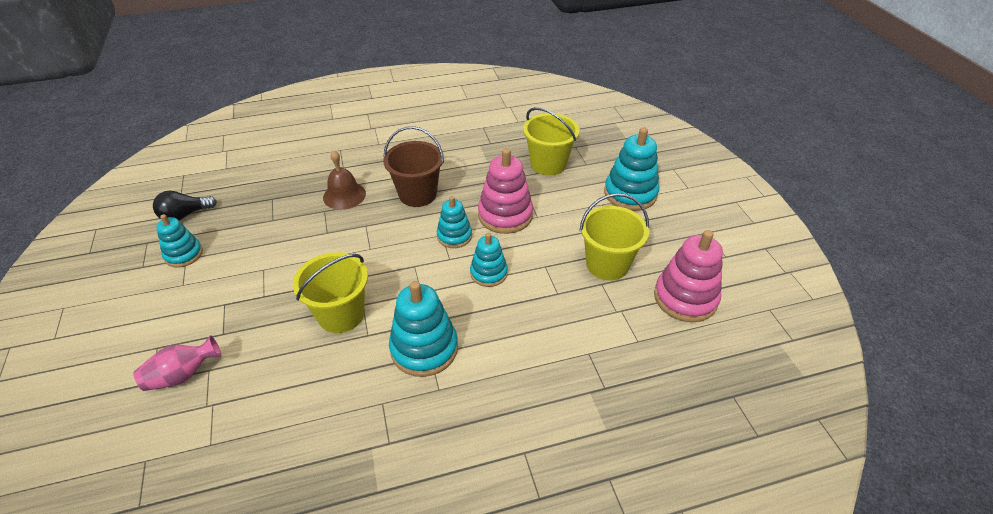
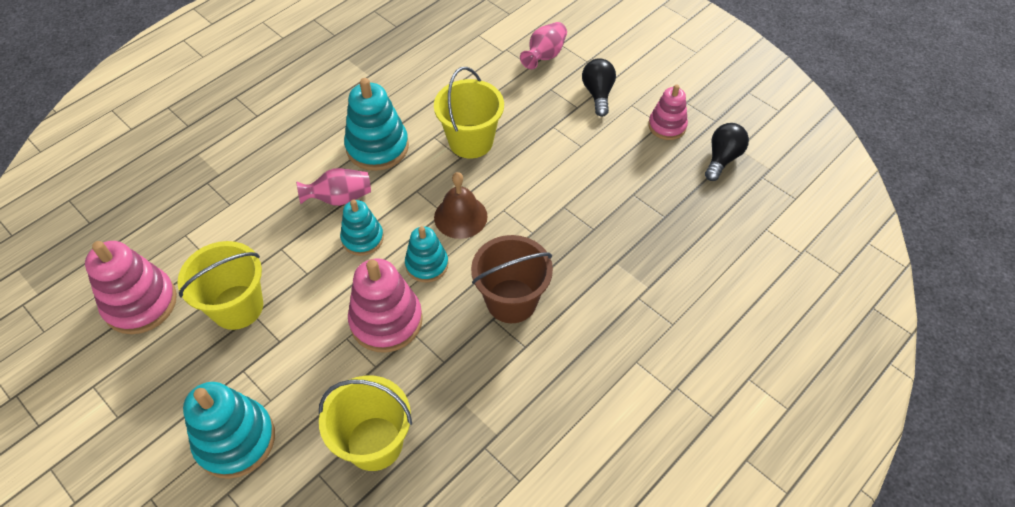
camera: 150 degrees right, 10 degrees up
(184, 254) = (667, 126): turquoise stacking toy -> pink stacking toy
(193, 308) = (598, 94): none -> black light bulb
(344, 195) = (593, 258): brown bell -> brown bell (460, 216)
(488, 314) = (339, 198): none -> pink vase

